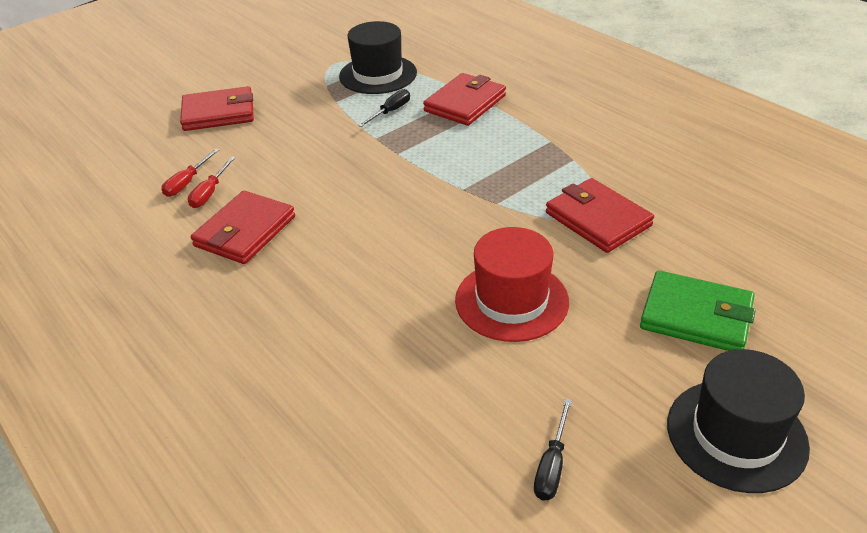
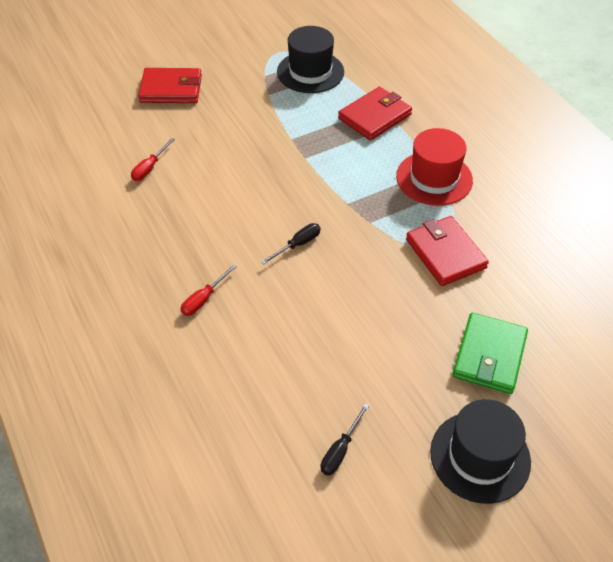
camera: 10 degrees right, 10 degrees up
(187, 182) = (134, 155): red screwdriver -> red screwdriver (203, 299)
(245, 231) = (169, 210): red wallet -> none
(390, 111) = (310, 114): black screwdriver -> black screwdriver (298, 244)
(511, 301) = (354, 313): red hat -> red hat (434, 178)
(696, 316) = (489, 355): green wallet -> green wallet turned 75 degrees clockwise

